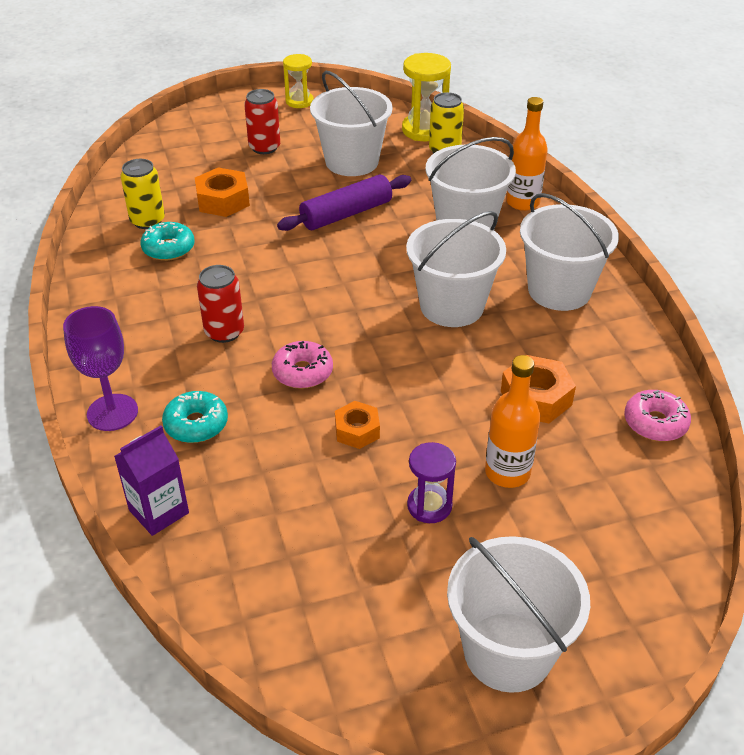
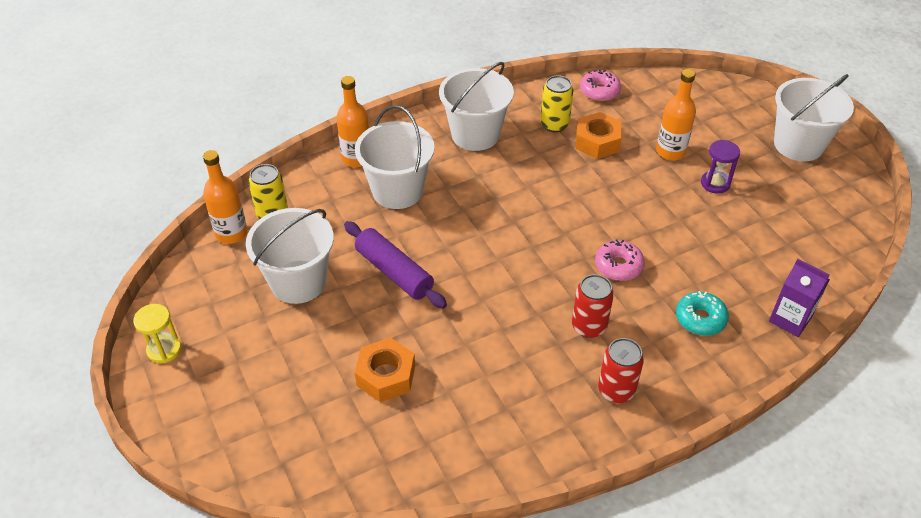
camera: 100 degrees left, 5 degrees up
(112, 412) = (712, 378): purple goblet -> none
(147, 221) = (435, 435): yellow can -> yellow can (554, 124)
(168, 248) = (480, 401): turquoise donut -> none
(264, 147) = (273, 362): red can -> red can (616, 390)
(357, 430) = (666, 226): orange nut -> none
(424, 130) = (231, 233): yellow hourglass -> orange bottle
(451, 306) = (511, 190): white bucket -> none

